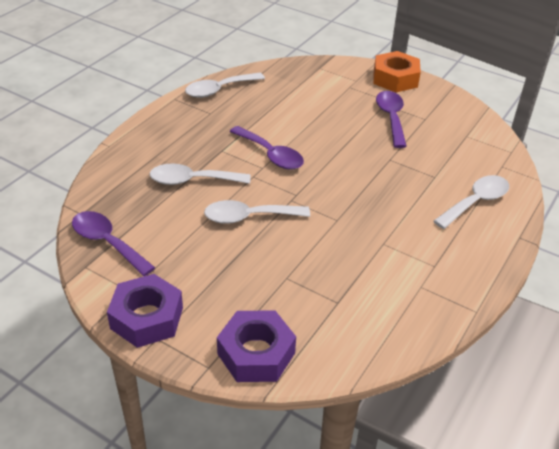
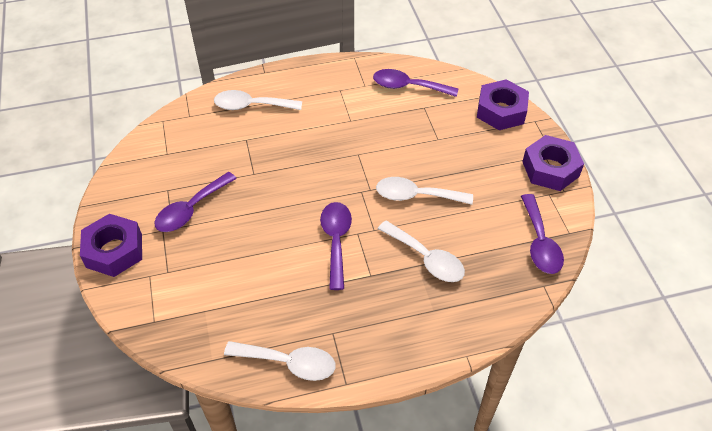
camera: 135 degrees left, 10 degrees up
(249, 217) = (416, 195): white spoon -> white spoon turned 150 degrees clockwise
(380, 315) = (408, 86): none -> purple spoon
(395, 78) = (114, 250): orange nut -> purple nut

